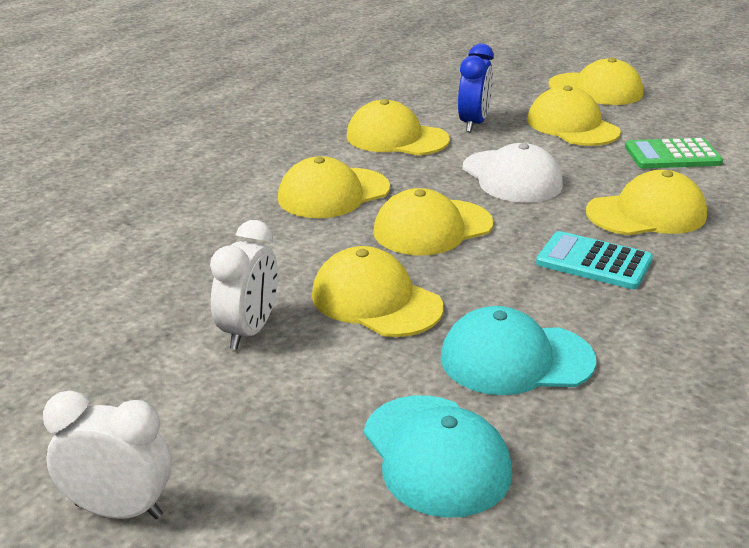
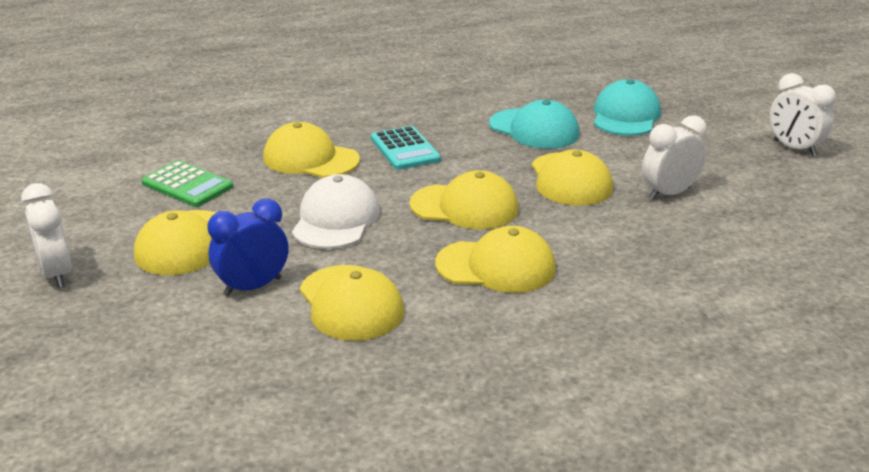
camera: 140 degrees left, 0 degrees up
(596, 89) = (56, 274): yellow cap -> white clock

